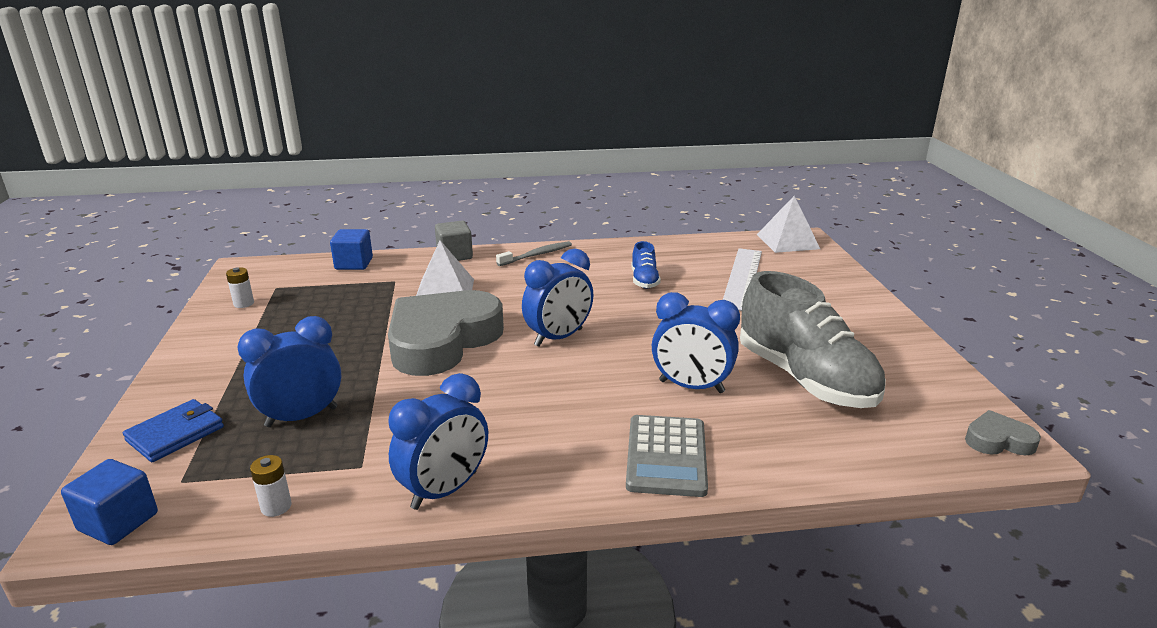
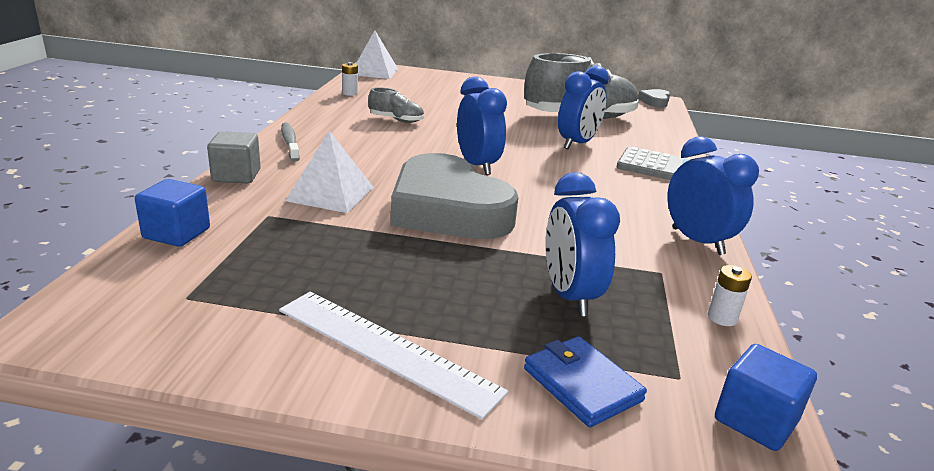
camera: 75 degrees left, 0 degrees up
(244, 303) = (219, 327): white battery -> white battery (350, 93)
(644, 280) = (396, 120): blue shoe -> grey shoe
(742, 278) = (424, 96): white ruler -> white ruler (386, 349)

